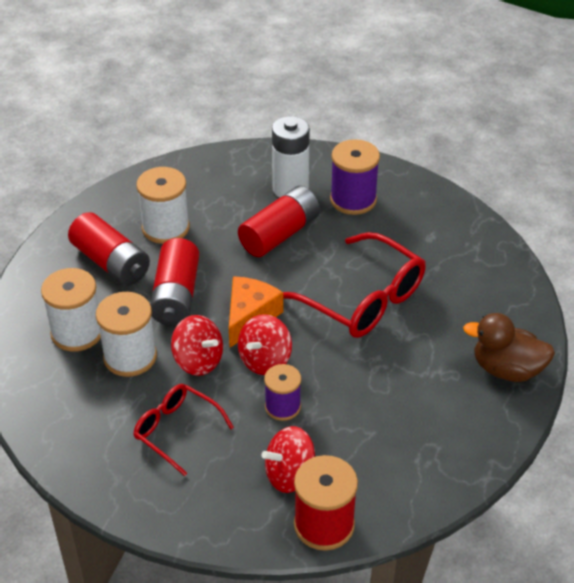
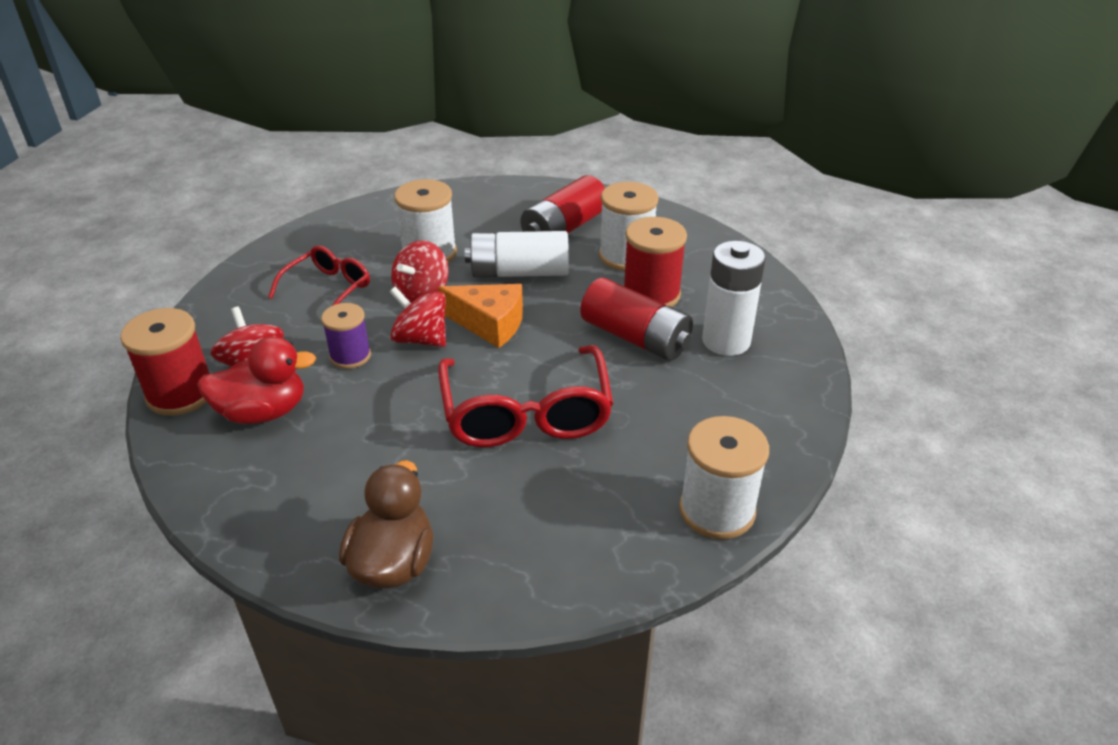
camera: 85 degrees right, 5 degrees down
(77, 332) = (463, 221): white spool -> white spool (717, 510)
(176, 295) = (519, 272): red battery -> white battery
(224, 219) = (651, 294): none -> red spool
(352, 460) = (263, 412): none -> red duck
(353, 200) = (723, 398): purple spool -> none
(362, 299) = (526, 412): red glasses -> red glasses turned 45 degrees counterclockwise

